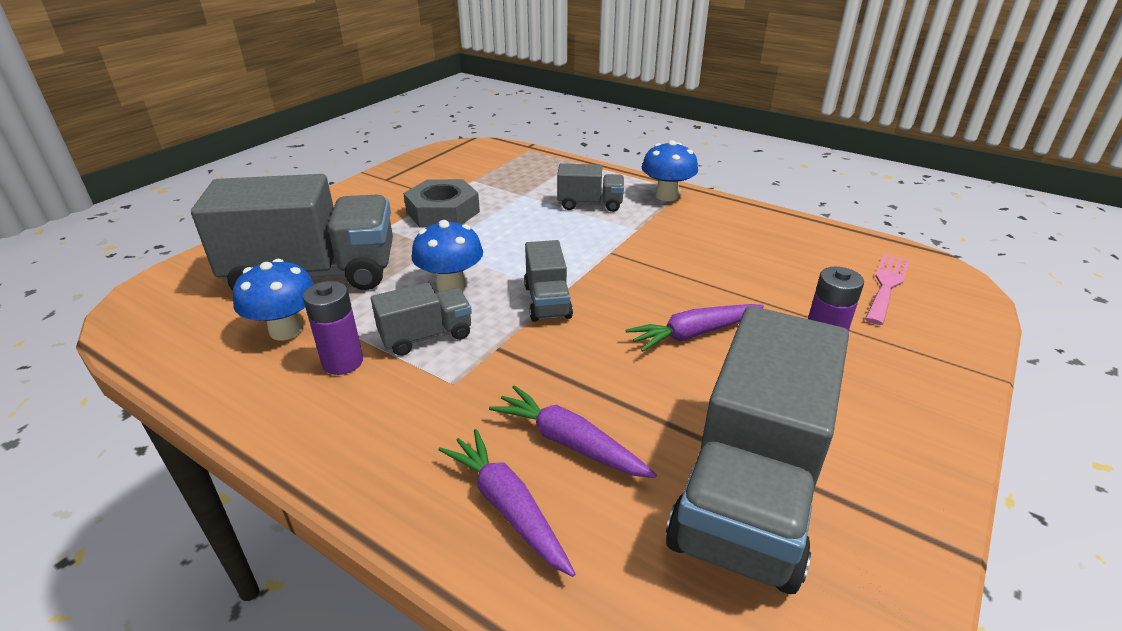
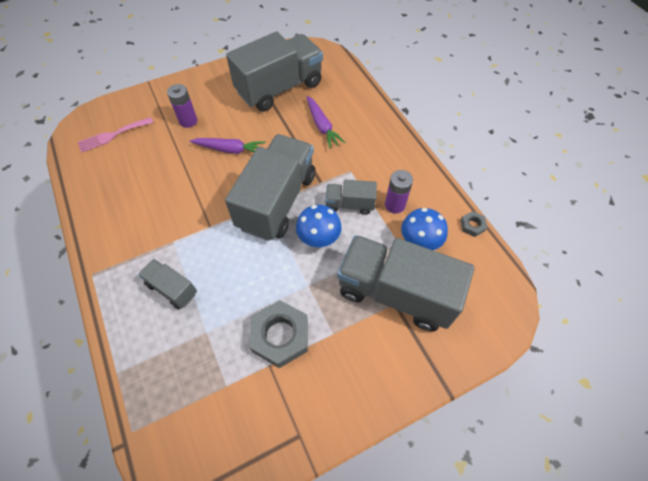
camera: 150 degrees left, 25 degrees up
(181, 383) = (472, 225): none -> grey nut
(507, 507) = (356, 114): purple carrot -> none
(547, 301) = (277, 201): grey truck -> grey truck, size x2.08
(666, 196) = (112, 271): blue mushroom -> none

